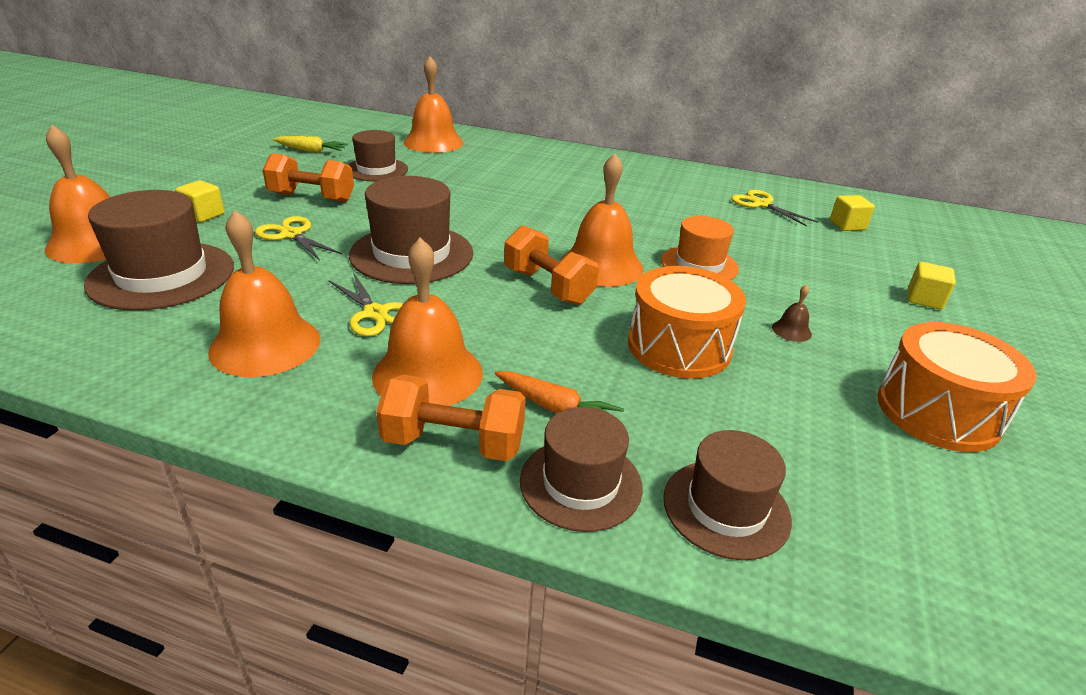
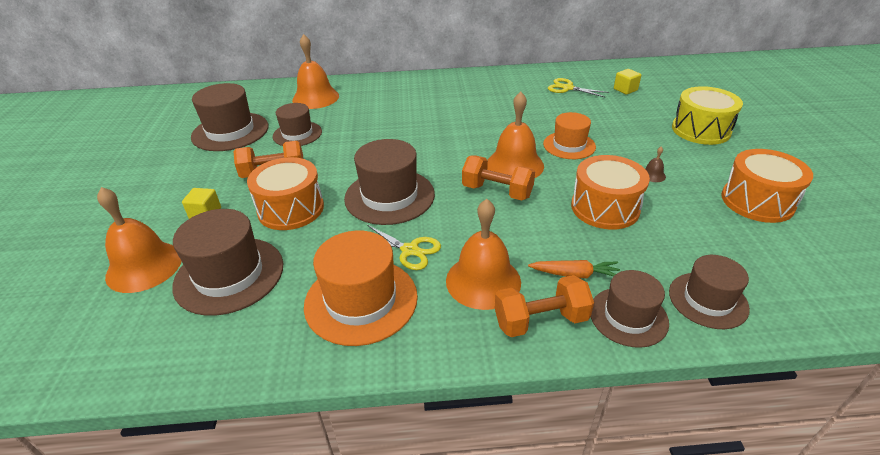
camera: 20 degrees left, 5 degrees up
(265, 344) = (361, 300): orange bell -> orange hat
(291, 235) = (291, 209): yellow scissors -> orange drum
(311, 151) = (230, 131): yellow carrot -> brown hat
(924, 299) = (700, 130): yellow cube -> yellow drum

